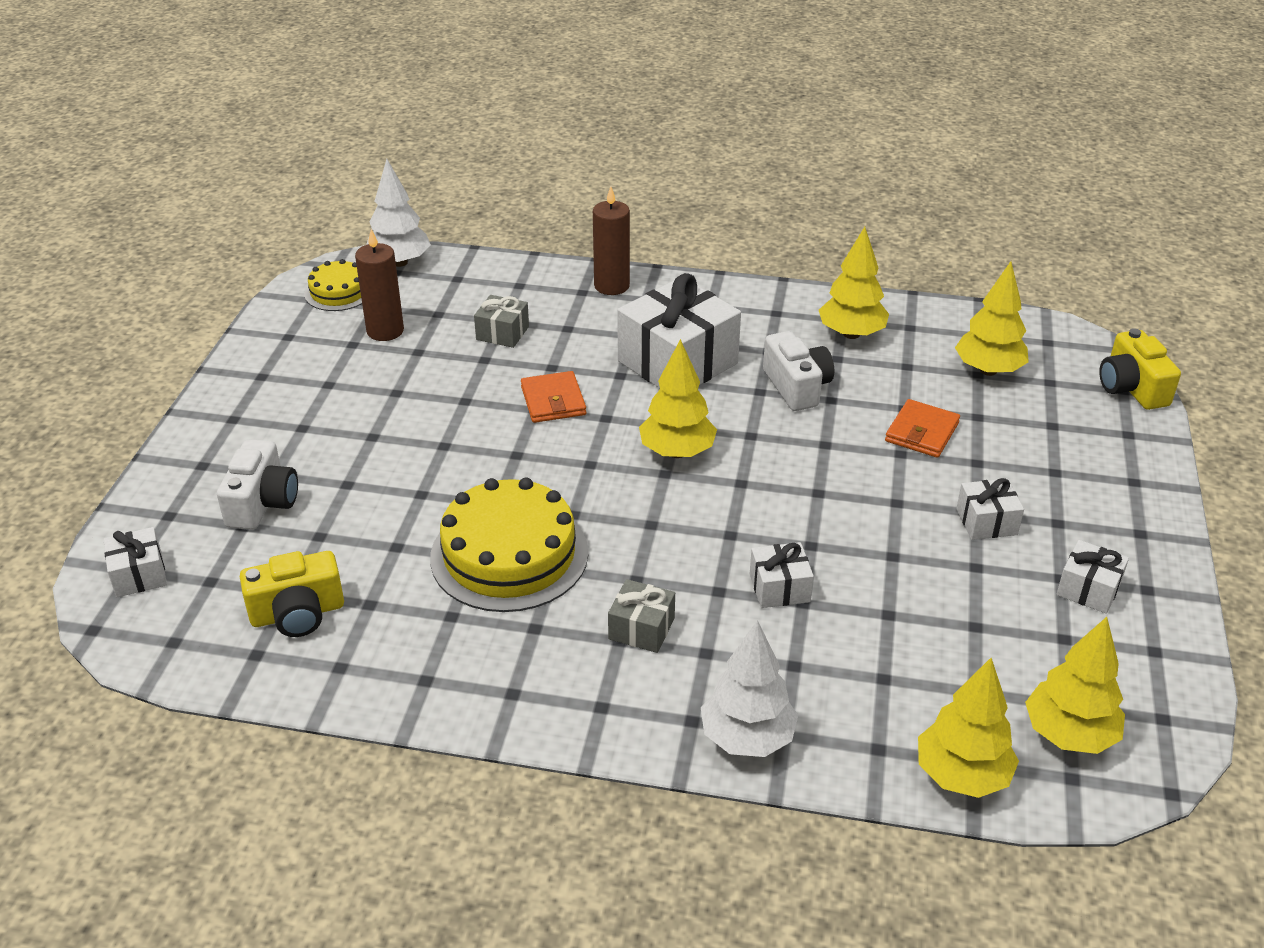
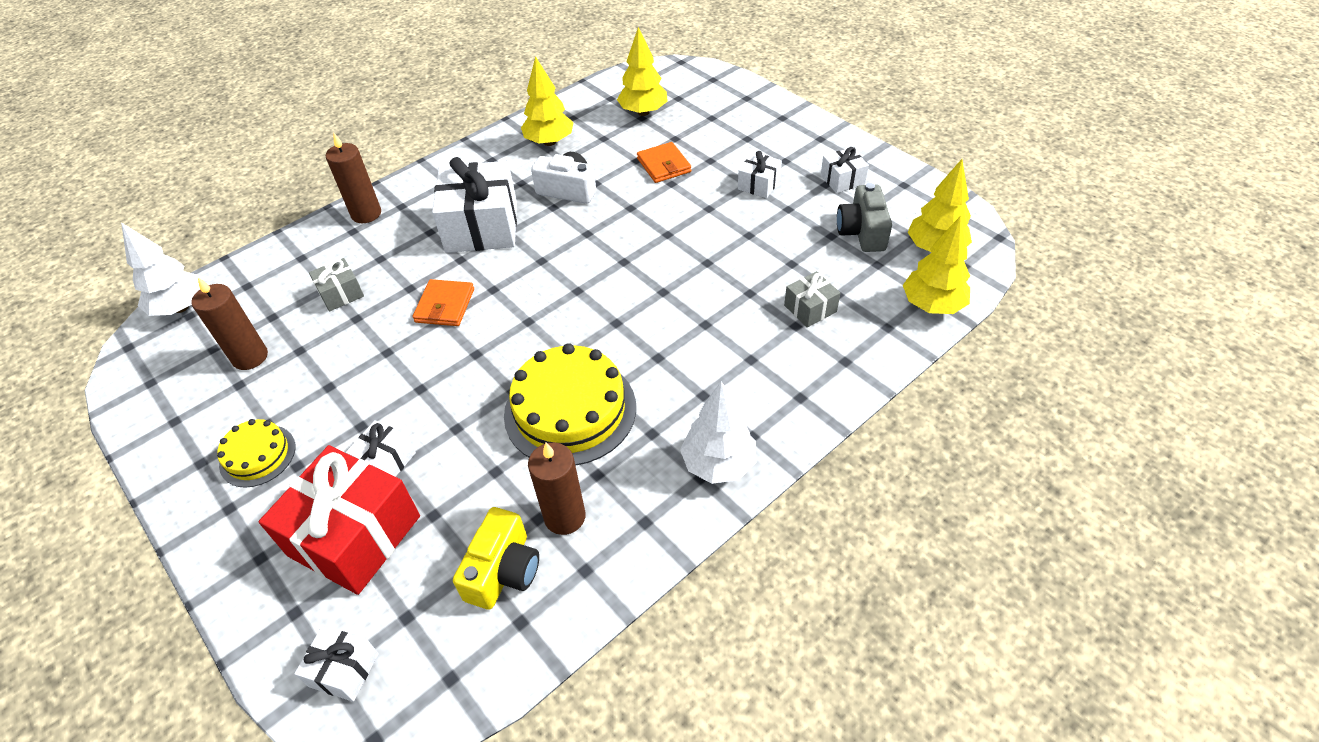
camera: 50 degrees left, 10 degrees up
(262, 503) = (354, 535): white camera -> red gift
(338, 292) = (164, 361): yellow cake -> yellow cake (257, 455)
(385, 620) = (565, 517): none -> brown candle
(553, 401) = (445, 305): orange wallet -> orange wallet turned 75 degrees clockwise
(641, 628) = (703, 378): grey gift -> grey gift (810, 308)
(677, 452) = (564, 274): yellow tree -> none
(747, 738) = (835, 379): white tree -> white tree (718, 464)
(779, 588) = (728, 296): white gift -> white gift (386, 461)
(1015, 651) = (862, 232): none -> grey camera
(1131, 388) = (714, 75): yellow camera -> none

